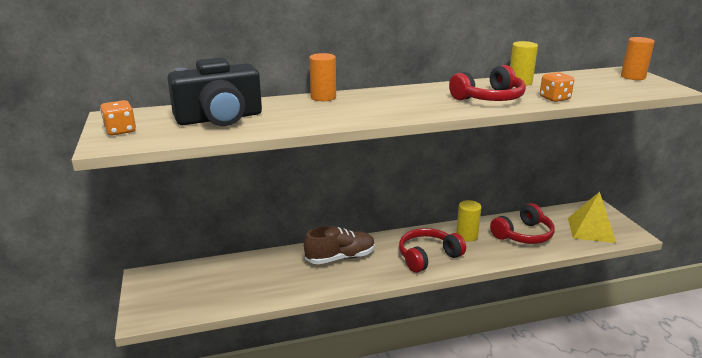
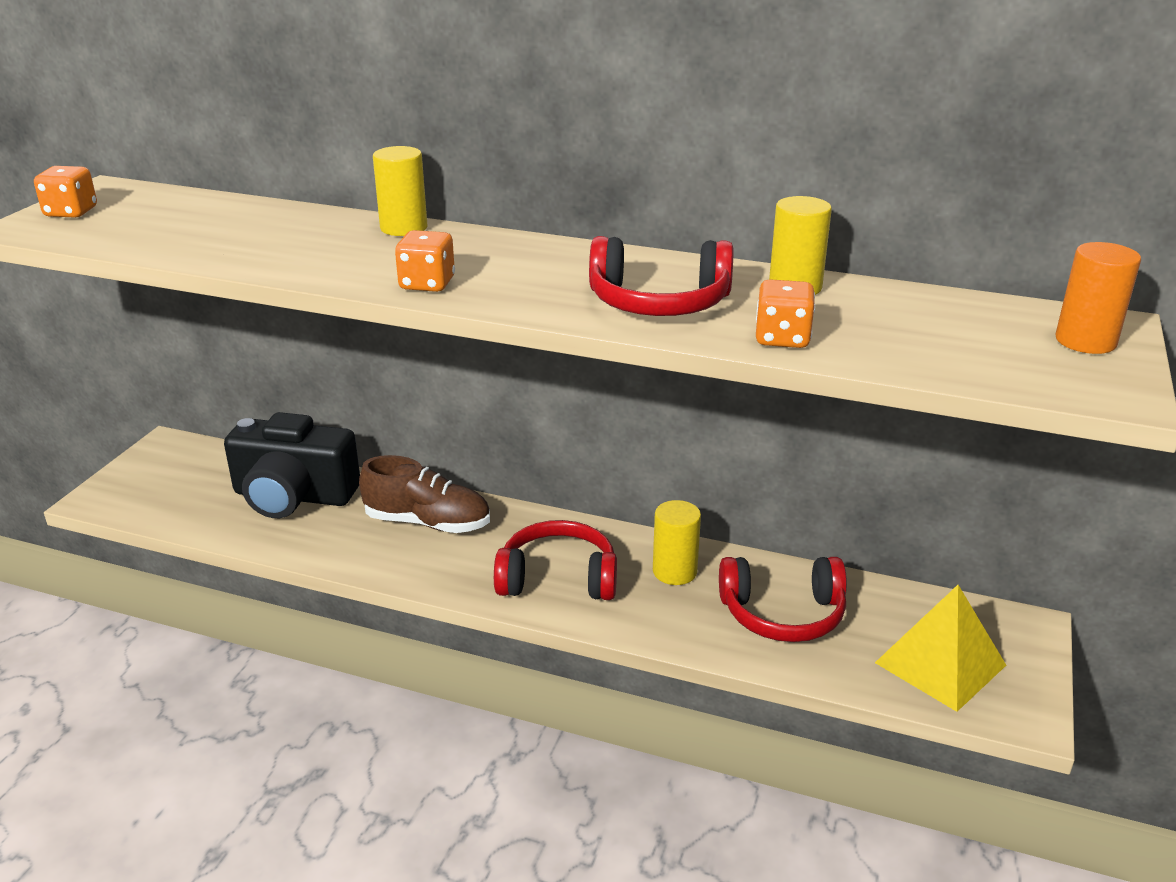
camera: 35 degrees right, 5 degrees up
(220, 118) = (206, 226): black camera -> black camera (293, 496)
(323, 97) = (404, 228): orange cylinder -> yellow cylinder
(387, 114) = (427, 284): none -> orange dice

